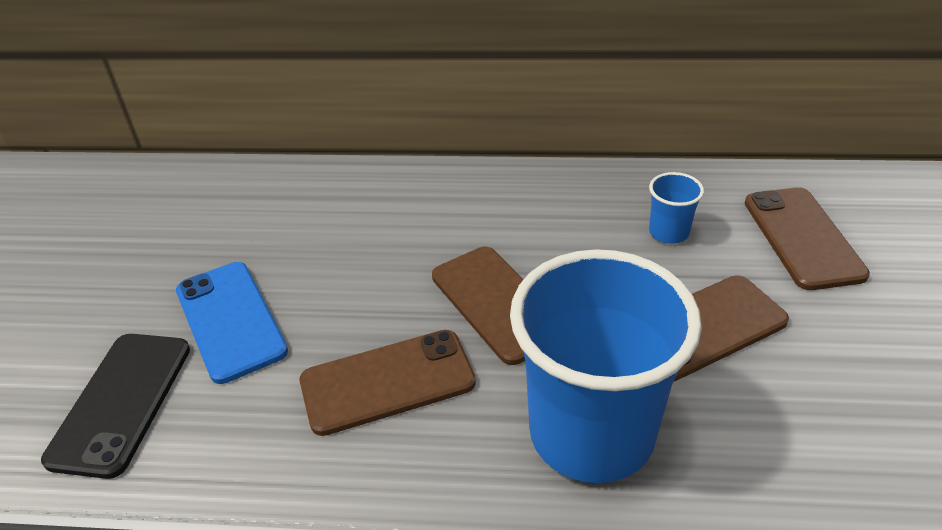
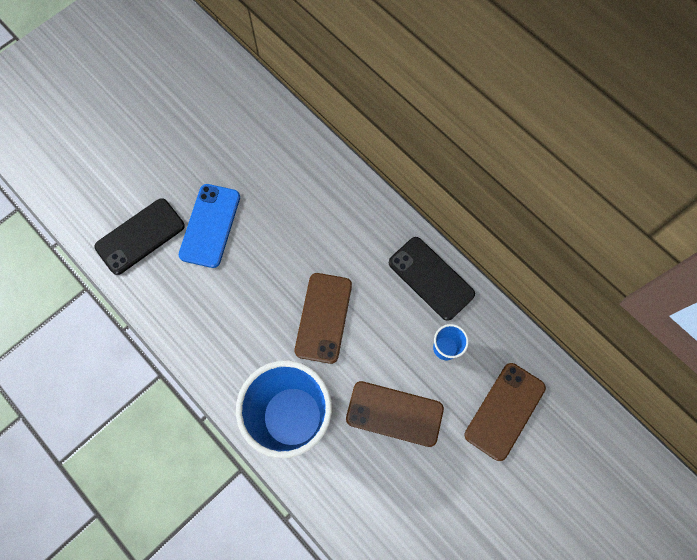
camera: 40 degrees right, 30 degrees up
(387, 382) = (242, 318): brown phone -> none
(572, 191) = (431, 278): none -> black phone

